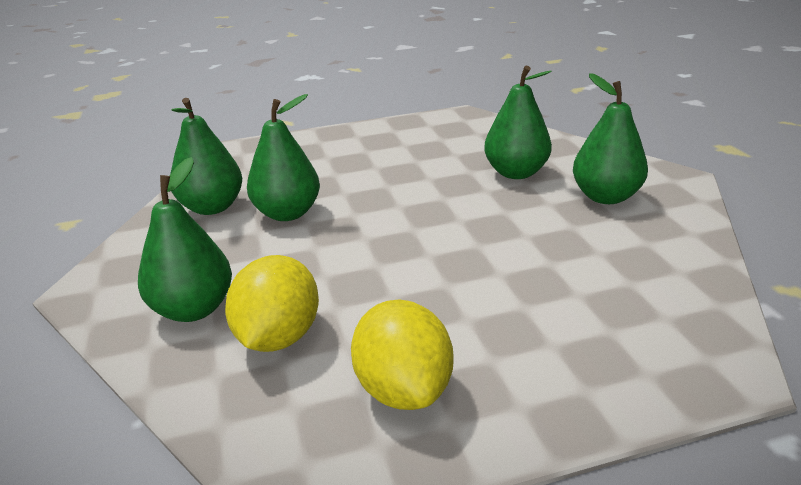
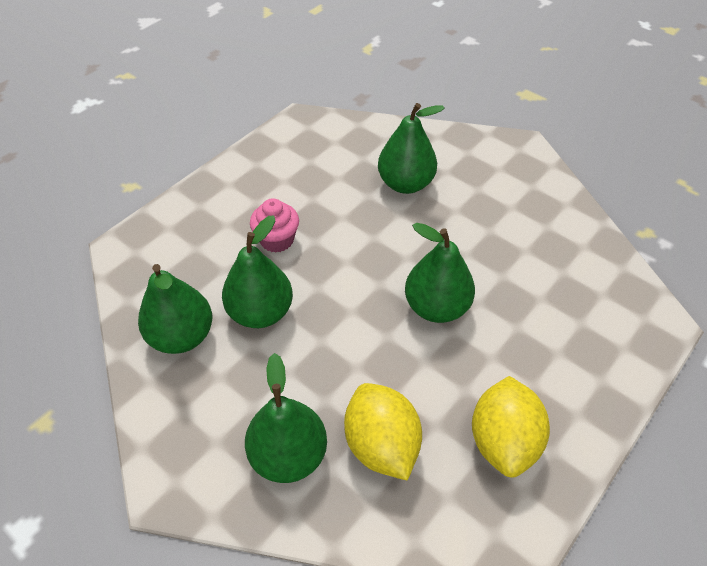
camera: 35 degrees left, 20 degrees up
(355, 176) = (277, 240): none -> pink cupcake
(403, 389) = (503, 441): yellow lemon -> yellow lemon turned 60 degrees clockwise
(605, 197) = (489, 187): green pear -> green pear (436, 307)

